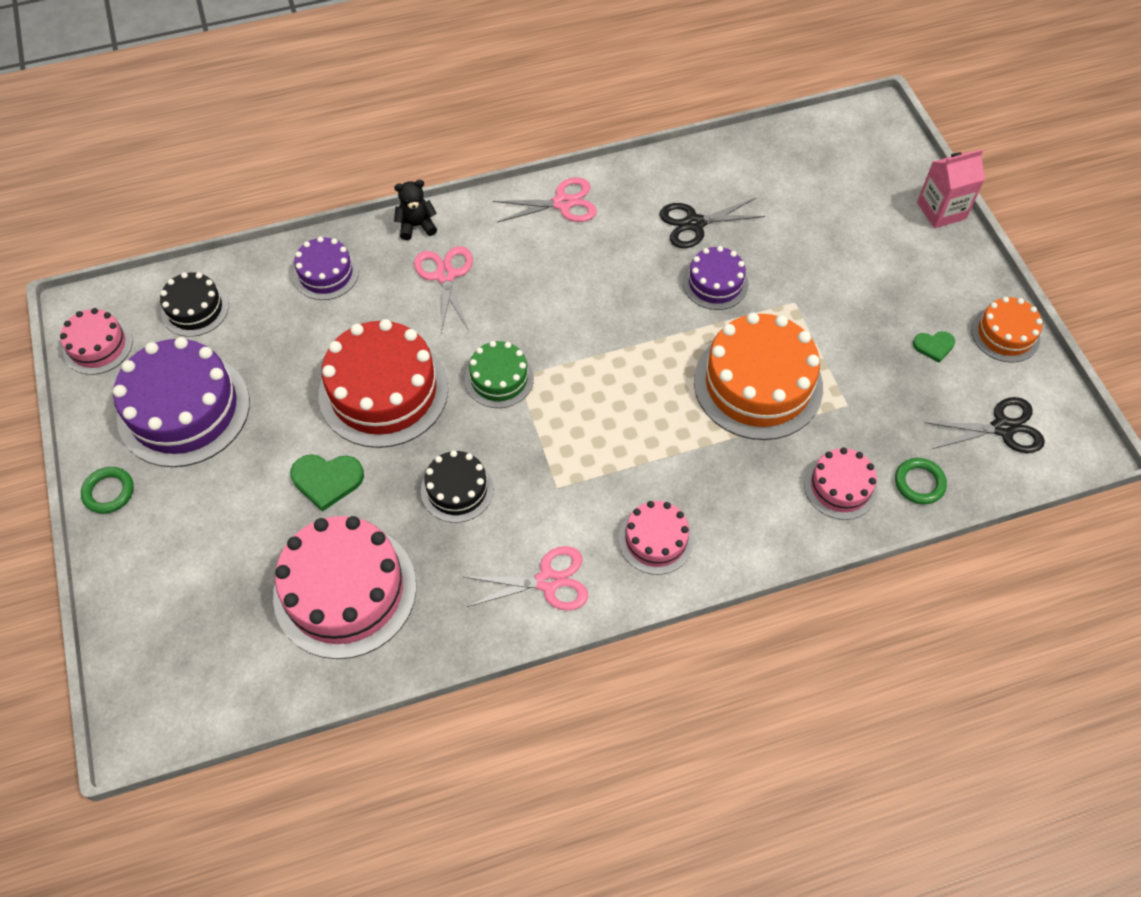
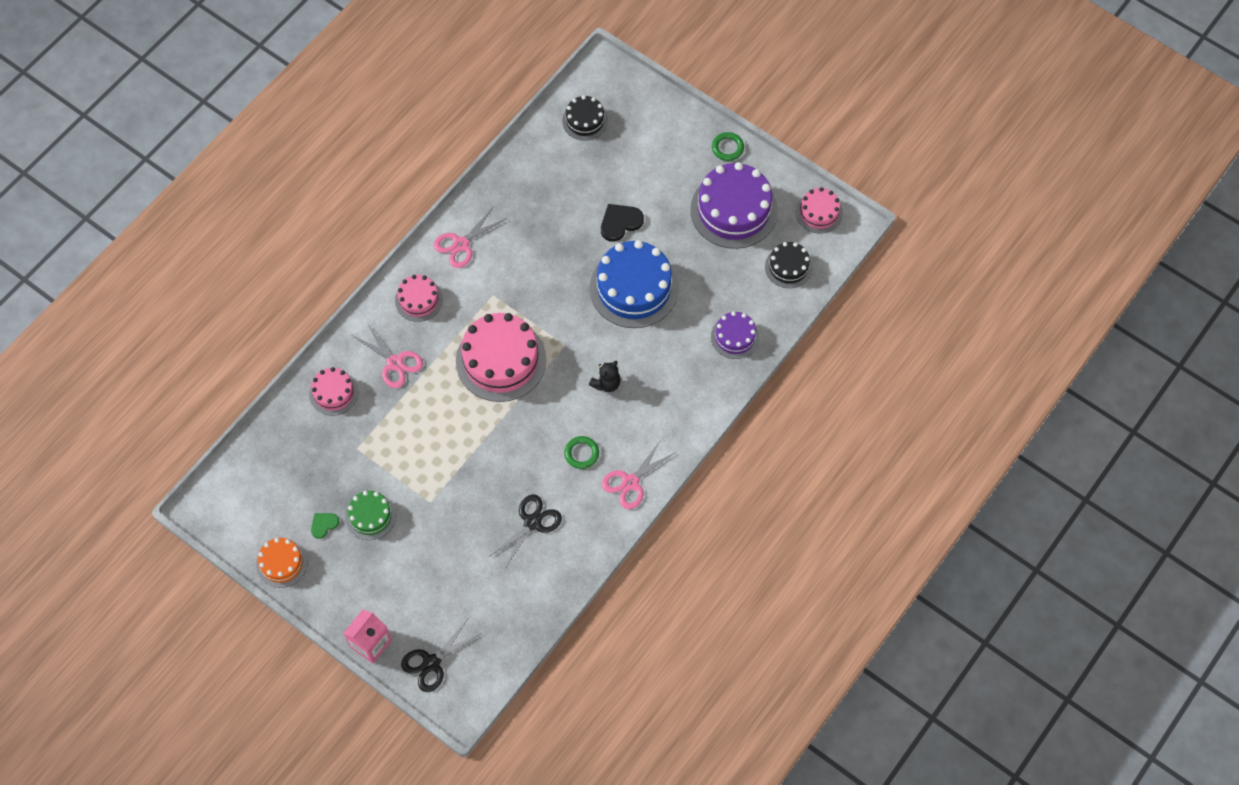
camera: 145 degrees right, 5 degrees up
(327, 480) = (620, 223): green heart -> black heart
(345, 590) = (561, 178): pink cake -> pink cake (501, 360)
(383, 391) = (634, 288): red cake -> blue cake
(416, 226) = (709, 405): black teddy bear -> black teddy bear (606, 383)
(445, 276) = (661, 382): pink scissors -> pink scissors (395, 363)
(457, 489) = (546, 260): black cake -> black cake (585, 121)
(499, 378) = (574, 336): green cake -> green cake (370, 516)
(715, 283) = (489, 484): purple cake -> none
(758, 384) = (419, 429): orange cake -> none
(919, 483) = (289, 423): green ring -> green ring (581, 453)
(1002, 428) = (255, 491): black scissors -> black scissors (431, 663)

